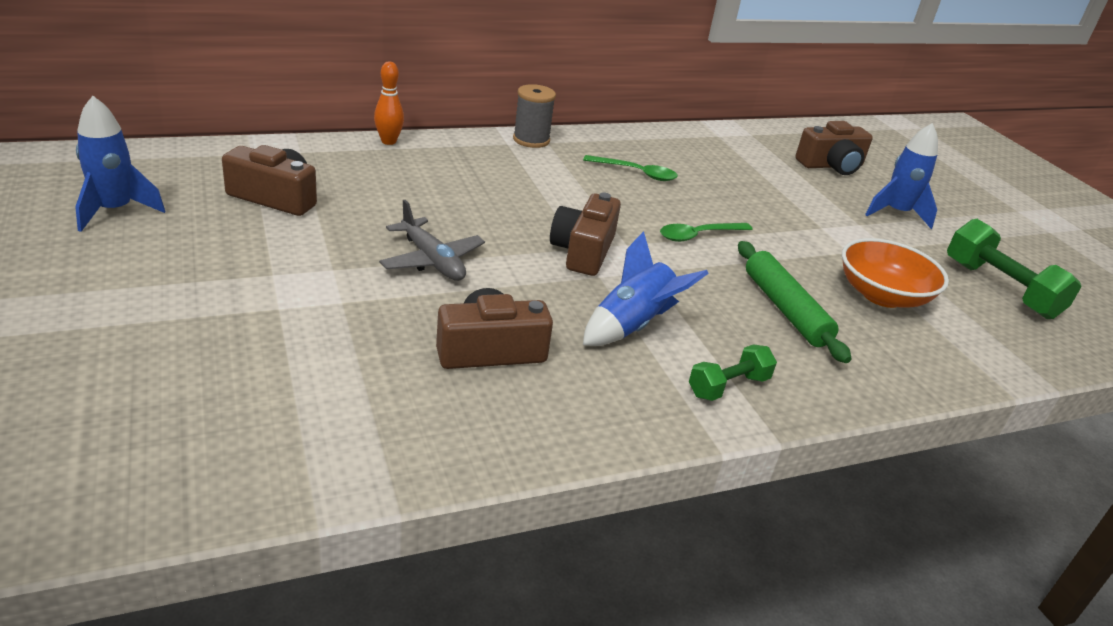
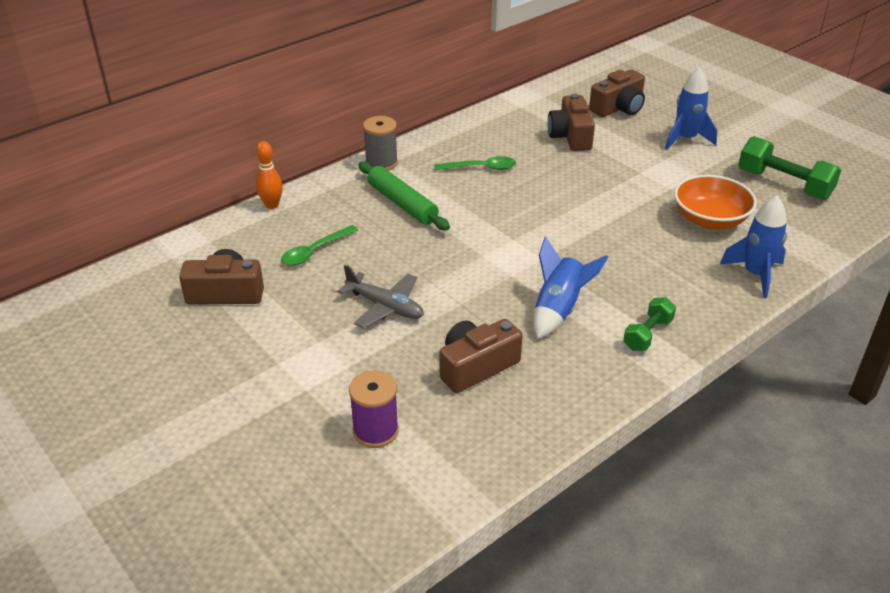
camera: 15 degrees left, 5 degrees up
(115, 211) = (112, 352): blue rocket -> blue rocket (755, 274)
(319, 375) = (375, 431): none -> purple spool
(583, 251) = (486, 257): brown camera -> brown camera (570, 136)
(698, 235) = (559, 212): green spoon -> green spoon (314, 251)
(785, 309) = (652, 256): green rolling pin -> green rolling pin (402, 203)

